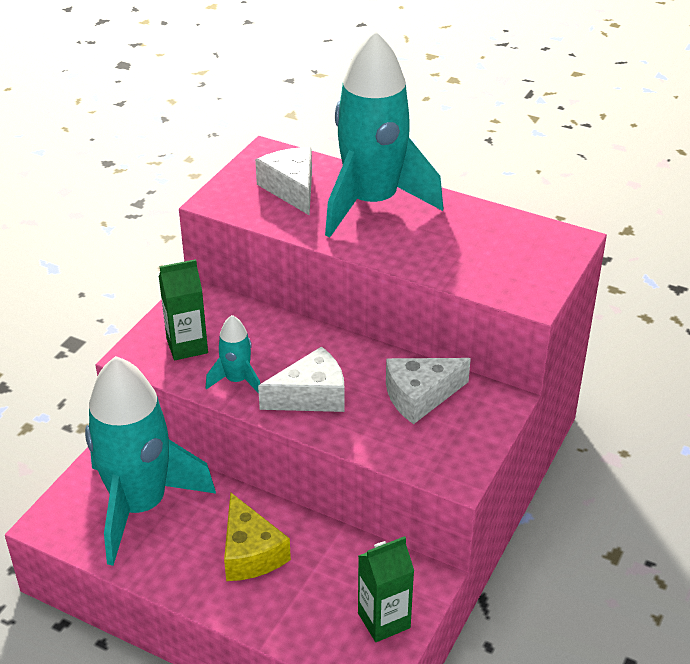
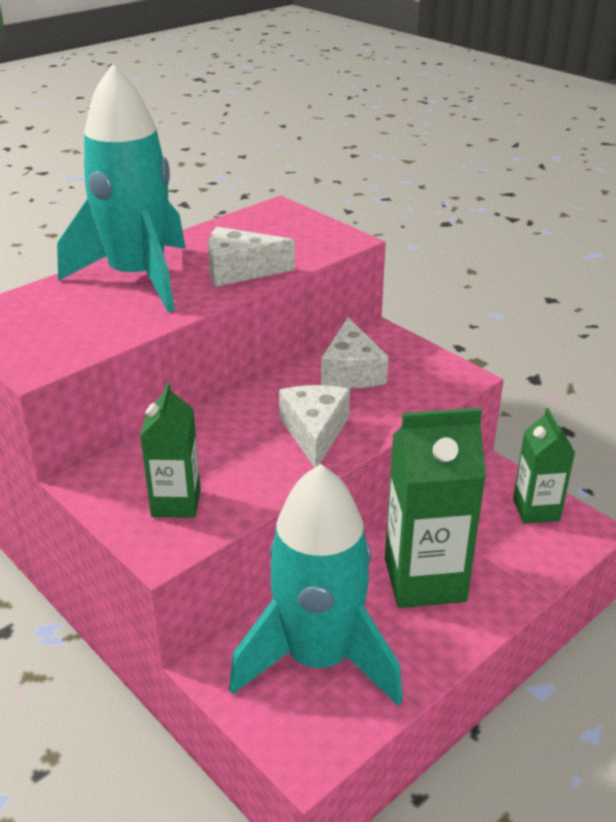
camera: 70 degrees left, 5 degrees down
(237, 380) = (260, 476): turquoise rocket -> none
(250, 553) = (424, 579): yellow cheese -> green carton
(291, 189) = (64, 315): white cheese -> white cheese (239, 270)

